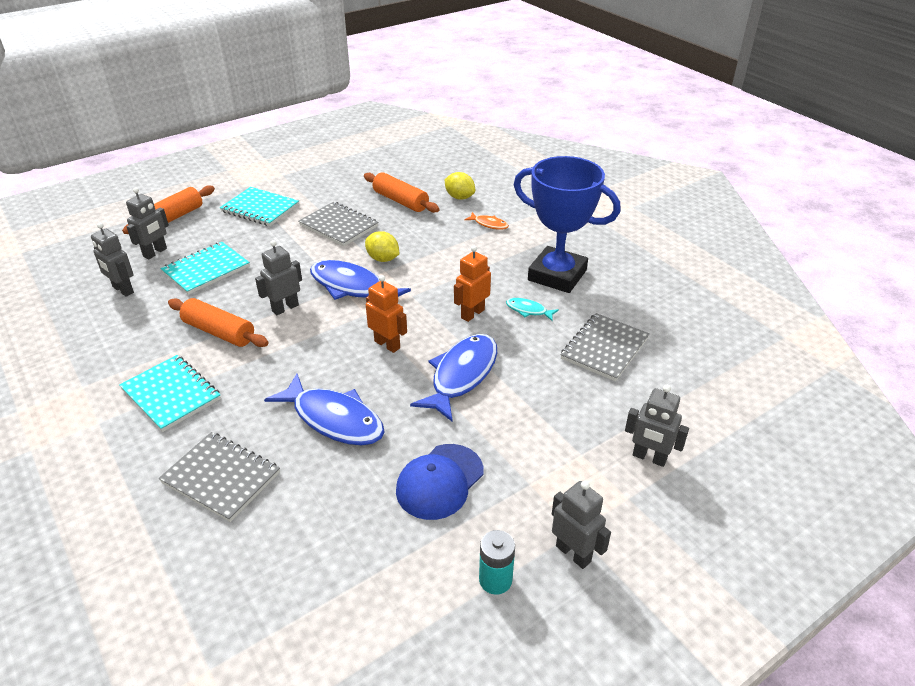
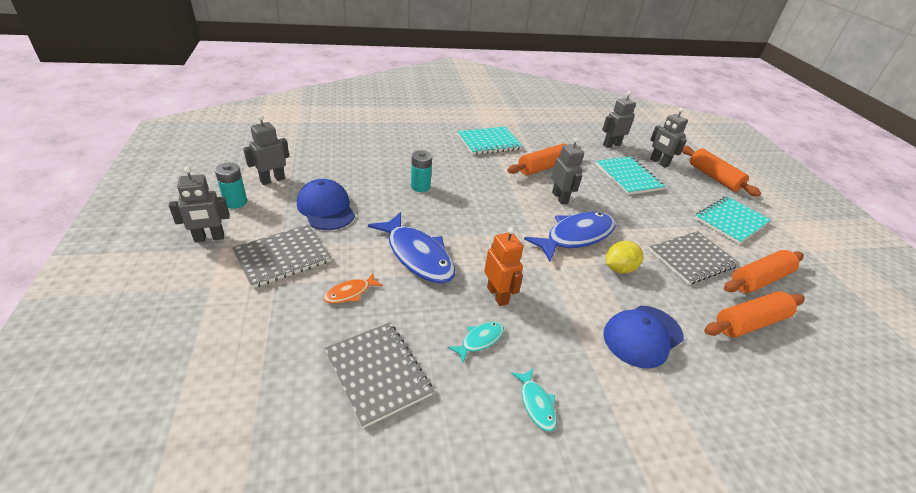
camera: 110 degrees right, 0 degrees up
(221, 477) = (406, 143): grey notebook -> grey notebook (282, 257)
(334, 419) = (420, 186): blue fish -> turquoise battery
(343, 197) = (759, 279): none -> orange rolling pin
(387, 344) = (484, 231): orange robot -> none
(455, 242) = (642, 336): none -> blue cap
(459, 197) = (764, 386): yellow lemon -> none
(489, 224) = (682, 388): orange fish -> orange fish (350, 293)
(557, 275) = (536, 403): blue trophy -> turquoise fish
(649, 458) = (225, 322): grey robot -> grey robot (272, 180)

